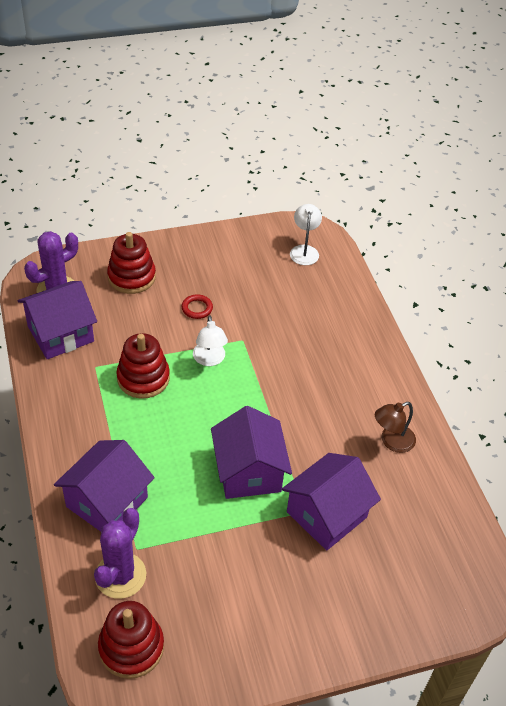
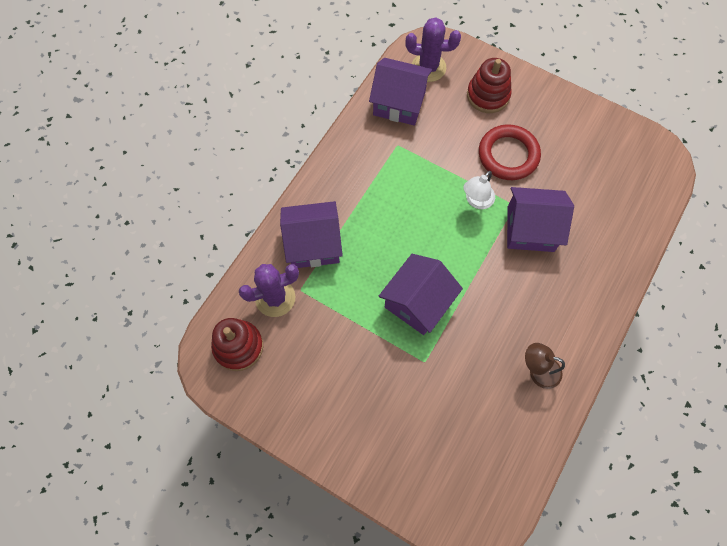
camera: 50 degrees right, 20 degrees up
(143, 378) = (419, 178): red stacking toy -> none
(197, 308) = (508, 155): red ring -> red ring, size x2.16
(304, 250) = (640, 170): white lamp -> none
(327, 514) = (436, 377): purple house -> purple house (530, 229)

